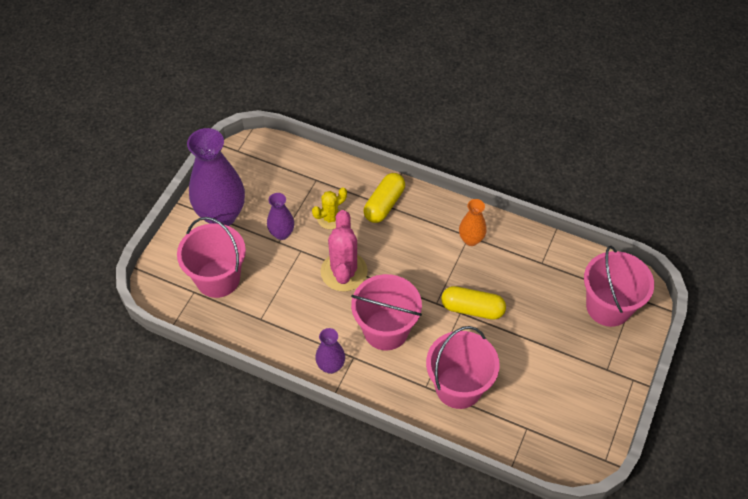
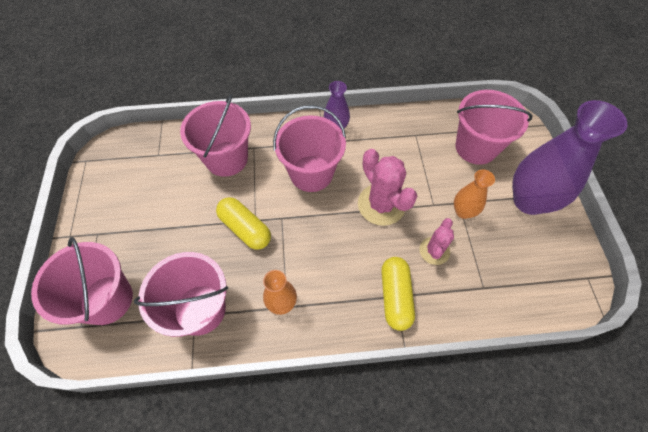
camera: 150 degrees right, 5 degrees up
(282, 233) = (463, 211): purple vase -> orange vase
(330, 218) = (434, 251): yellow cactus -> pink cactus
(472, 309) = (245, 228): yellow capsule -> yellow capsule turned 60 degrees clockwise
(535, 265) = (200, 309): none -> pink bucket

